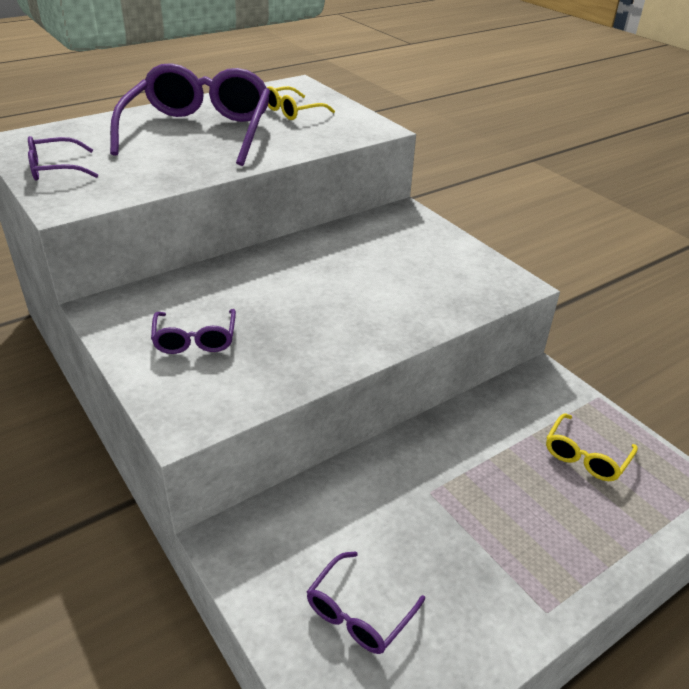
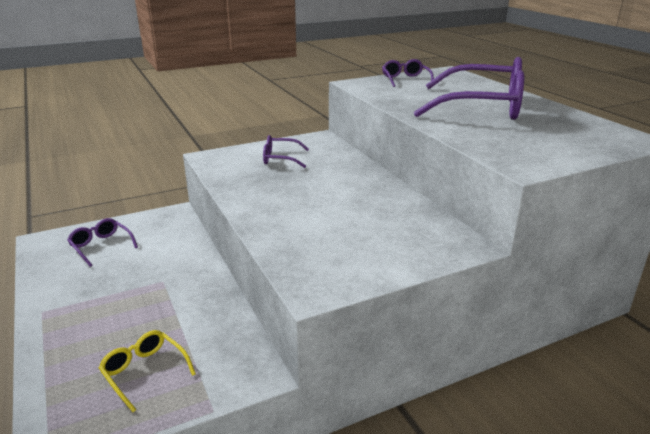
camera: 100 degrees right, 10 degrees down
(293, 111) = (551, 135): yellow glasses -> none

